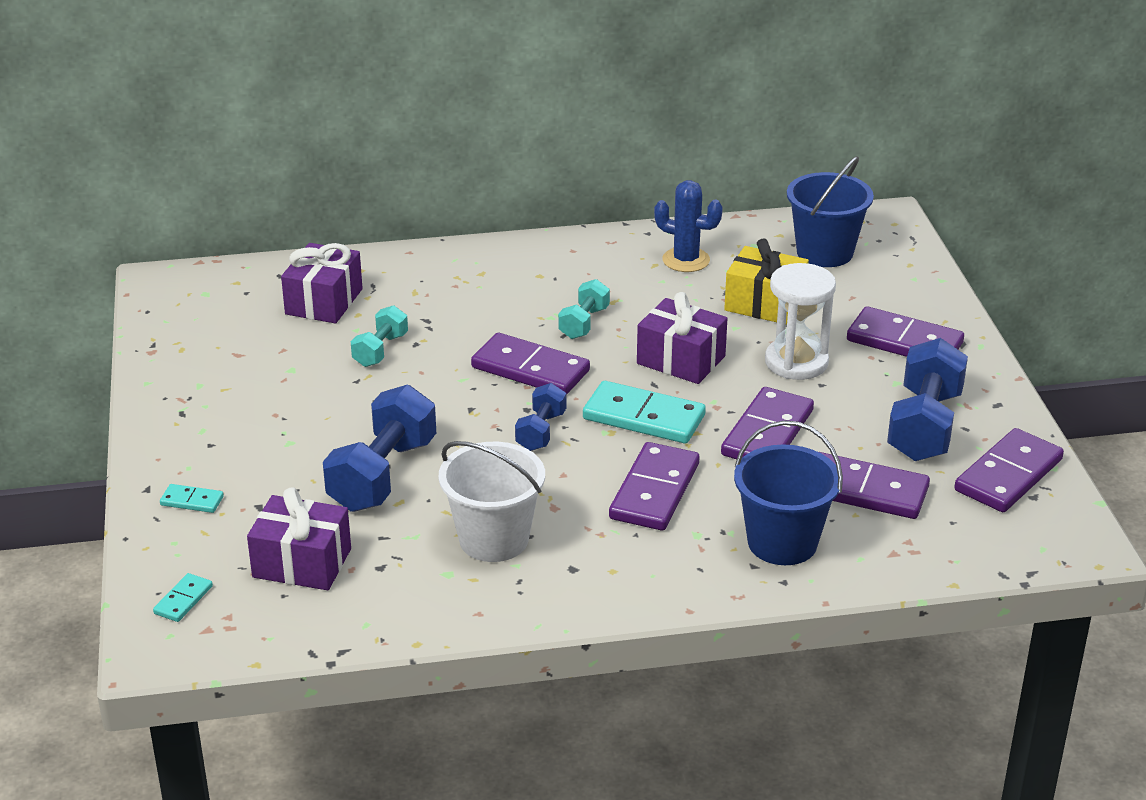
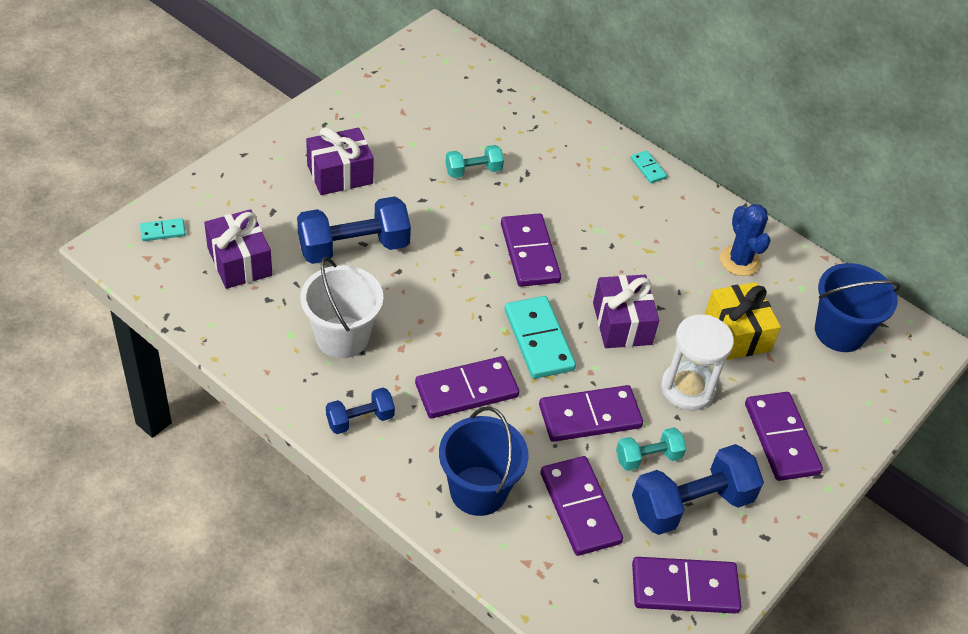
camera: 45 degrees right, 15 degrees up
(192, 501) = (250, 179): turquoise domino -> turquoise domino (648, 168)
(324, 301) = (494, 115): purple gift -> purple gift (340, 174)
(541, 431) = (470, 296): blue dumbbell -> blue dumbbell (360, 419)
(584, 323) = (608, 250): turquoise dumbbell -> turquoise dumbbell (648, 457)

